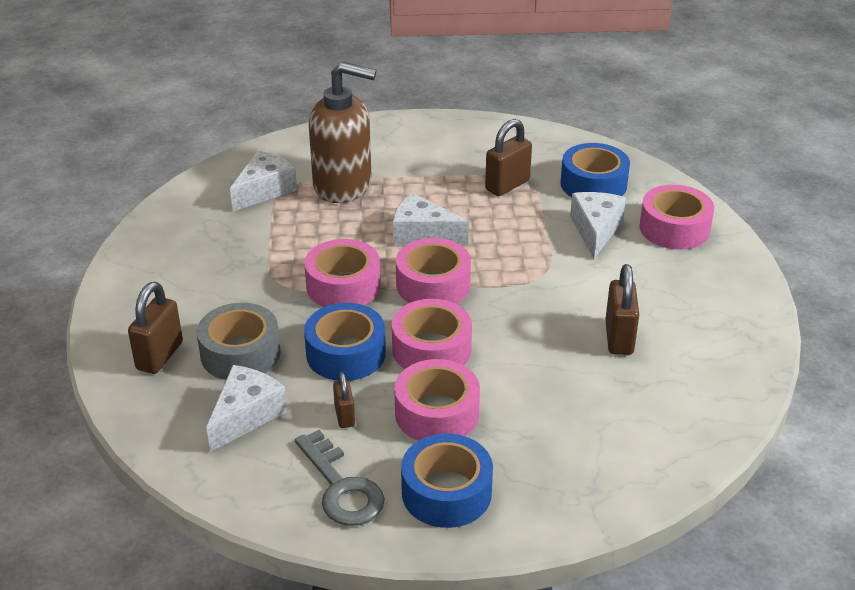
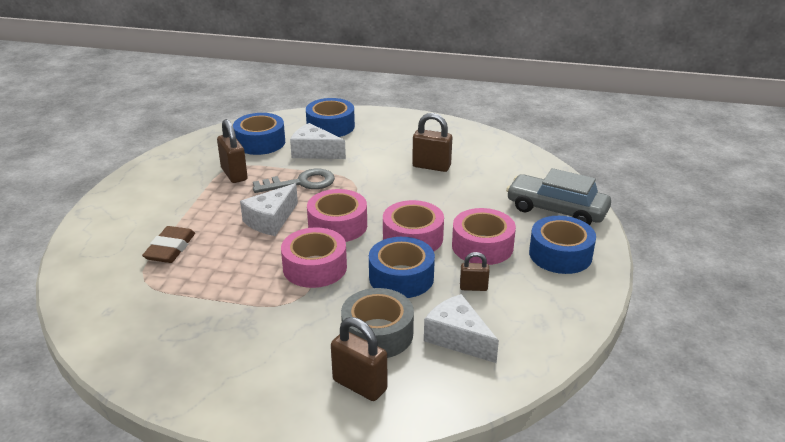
camera: 75 degrees left, 5 degrees down
(264, 190) = (140, 294): white cheese -> none
(341, 487) = (548, 299): grey key -> grey key (301, 183)
(343, 185) = (170, 249): brown soap dispenser -> brown eraser
(563, 481) = (556, 210): none -> grey car
(674, 228) = (330, 126): pink tape -> blue tape

